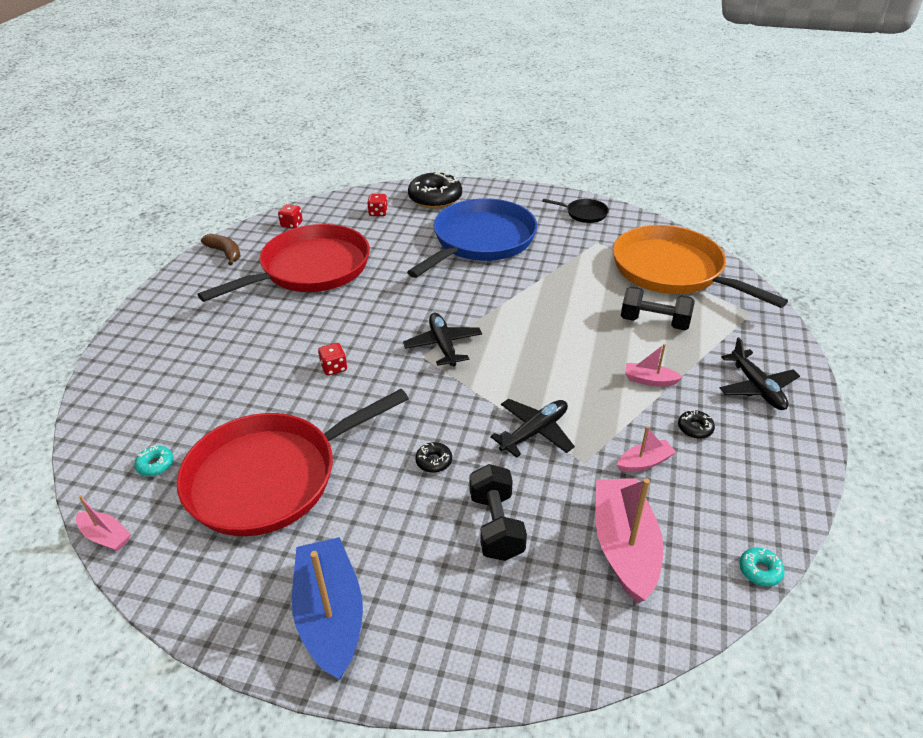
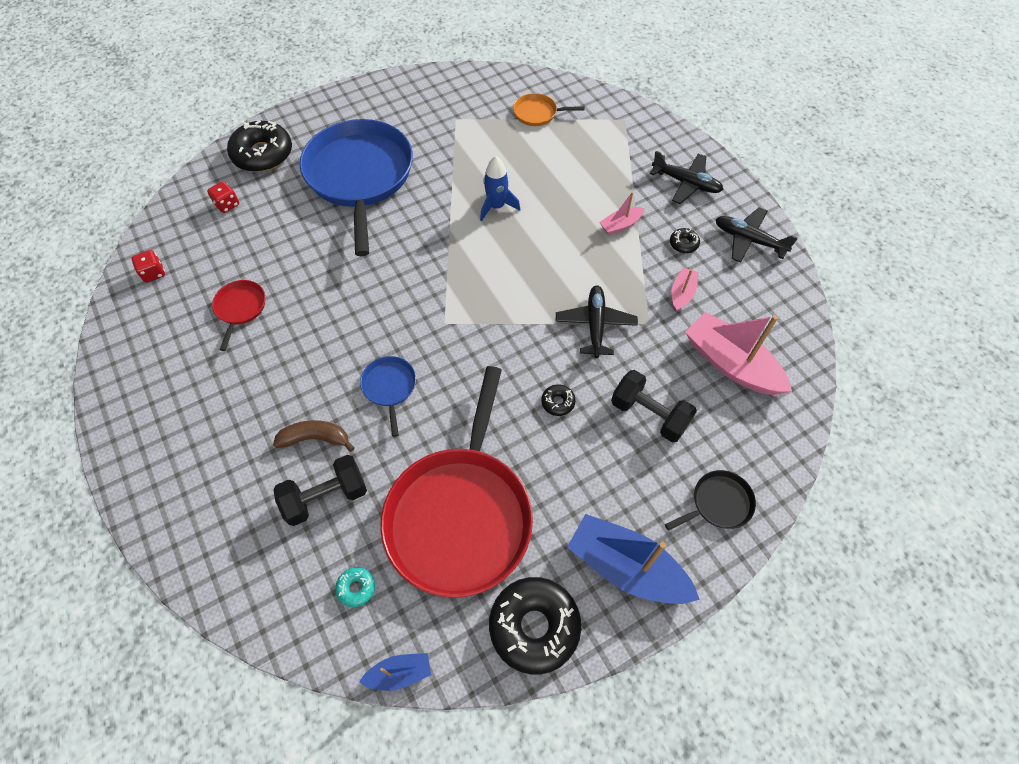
camera: 45 degrees left, 20 degrees up
(106, 536) = (399, 673): pink boat -> blue boat
(215, 590) = (534, 626): none -> black donut
(225, 253) = (125, 351): brown banana -> brown banana (315, 438)
(311, 269) = (240, 308): red pan -> red pan, size x0.42
(334, 368) = (389, 387): red dice -> blue pan
(443, 345) = (449, 301): black plane -> black plane (748, 240)
(557, 310) = (496, 206): none -> blue rocket
(584, 214) = (414, 94): black pan -> black pan (718, 503)
(654, 322) = (573, 171): black dumbbell -> black dumbbell (326, 497)
(671, 270) = (537, 113): orange pan -> orange pan, size x0.42
(760, 570) = (808, 318): turquoise donut -> none

